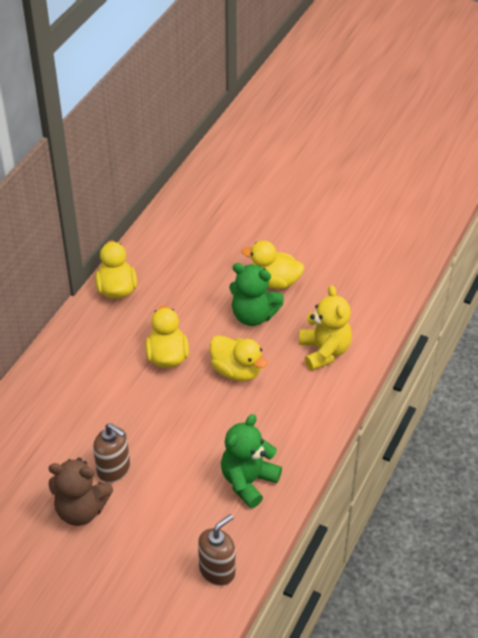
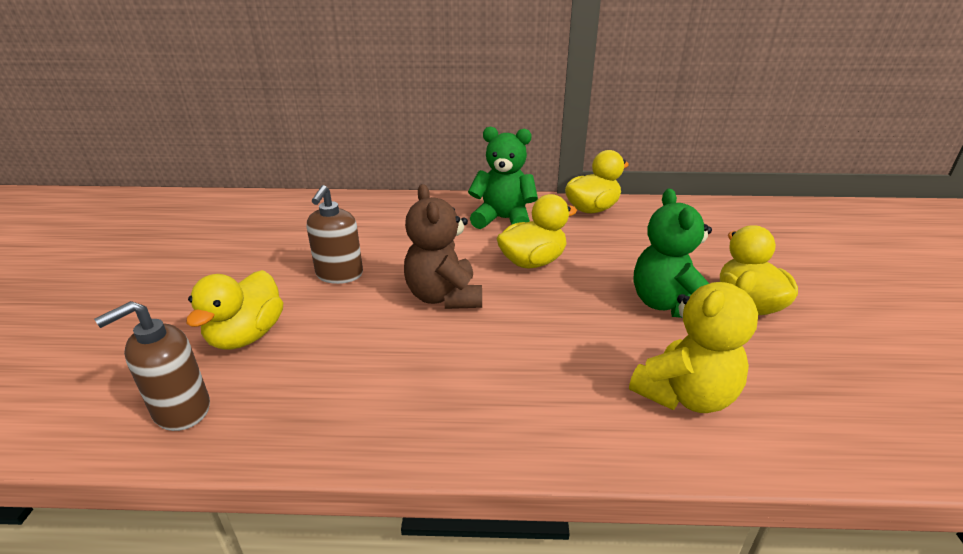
camera: 65 degrees right, 15 degrees down
(81, 510) = (271, 271): brown teddy bear -> brown teddy bear (444, 297)
(217, 570) = (181, 410): brown soap dispenser -> brown soap dispenser turned 120 degrees clockwise
(236, 371) = (560, 318): yellow duck -> yellow duck (246, 336)
(248, 481) = (366, 390): green teddy bear -> green teddy bear (503, 219)

